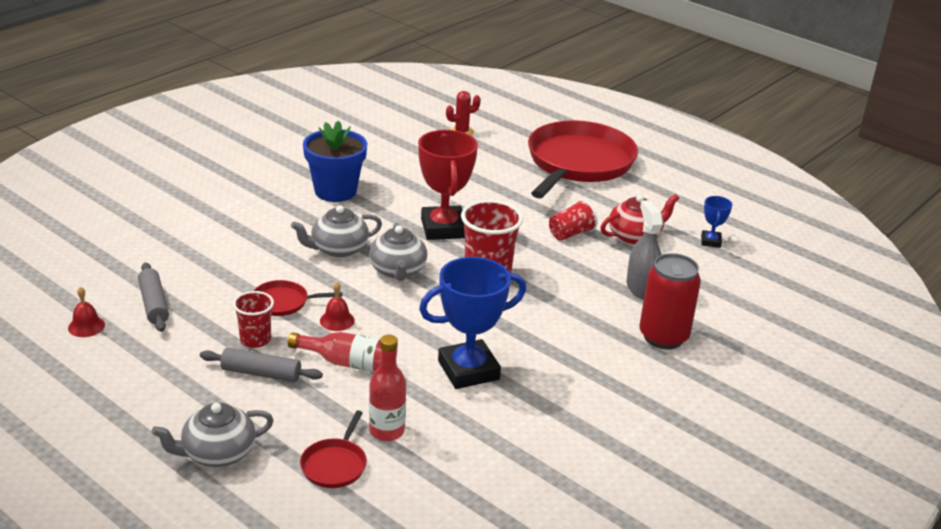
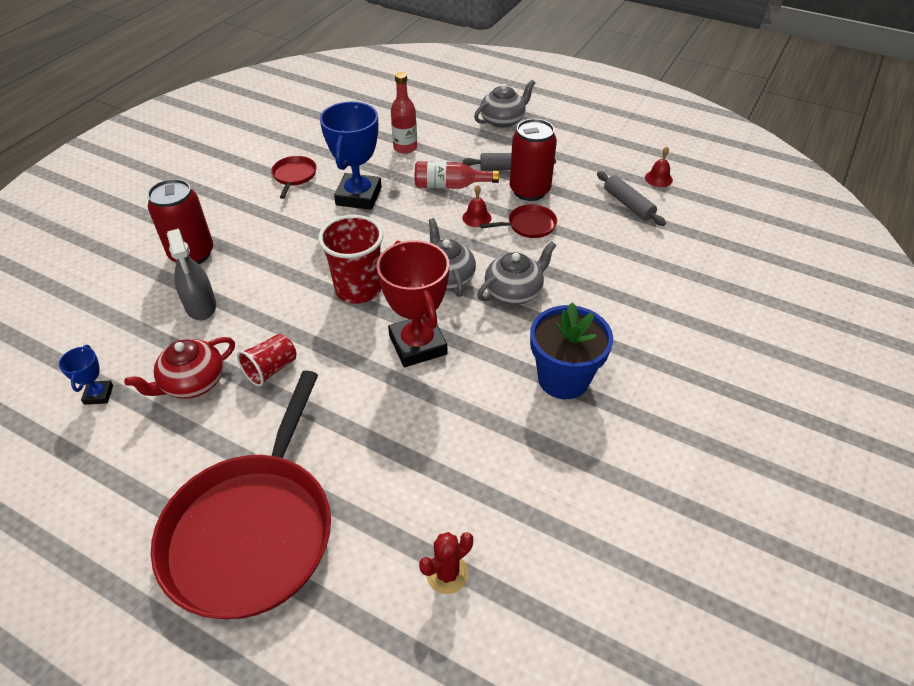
camera: 170 degrees right, 15 degrees up
(255, 340) = (529, 191): red cup -> red can
(335, 465) = (430, 126): red pan -> red pan (294, 176)
(468, 370) = (359, 196): blue trophy -> blue trophy turned 45 degrees counterclockwise

